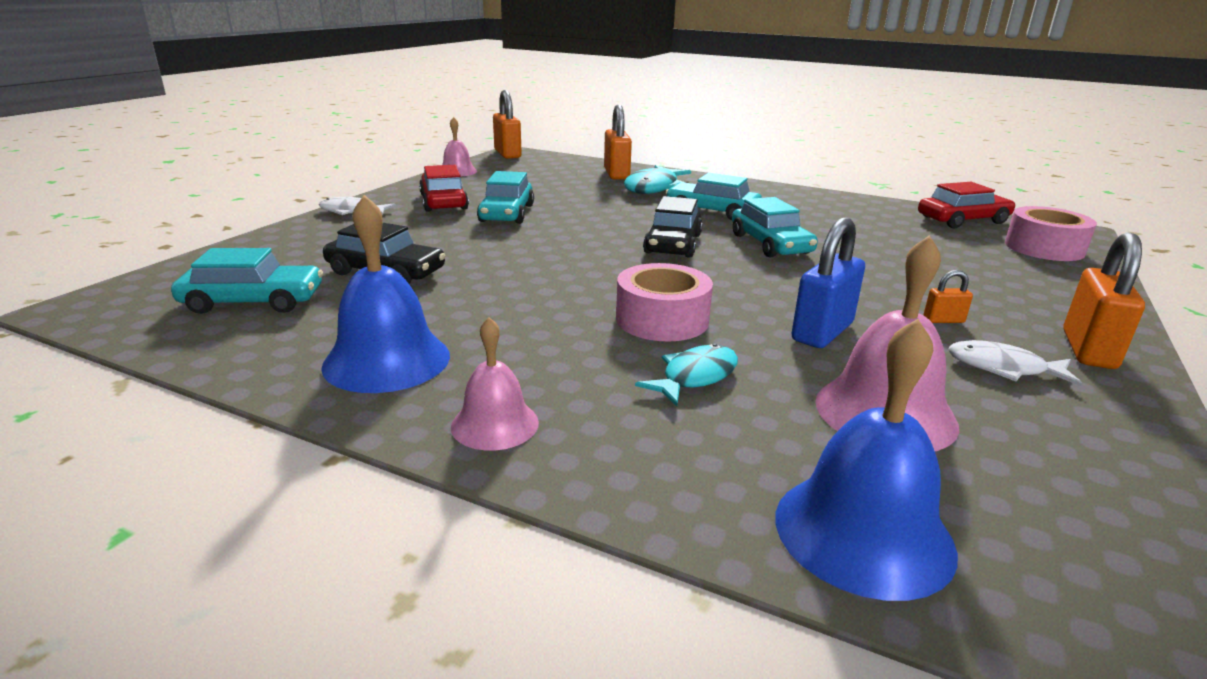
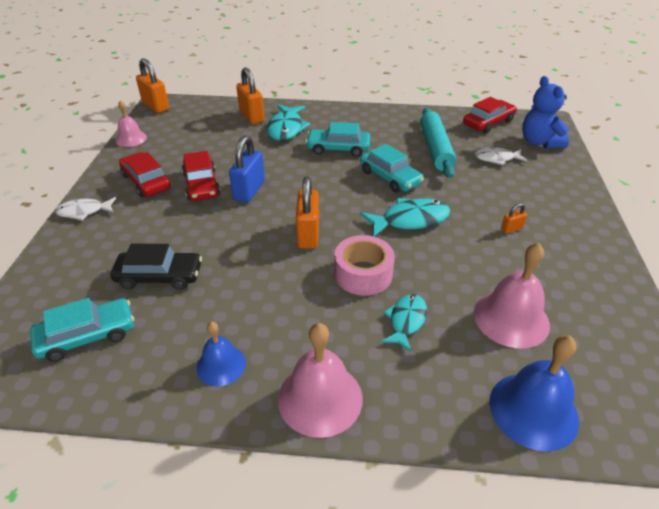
camera: 20 degrees left, 15 degrees up
(387, 360) = (221, 365): blue bell -> blue bell, size x0.61
(495, 424) = (320, 398): pink bell -> pink bell, size x1.64
(506, 213) = (201, 185): turquoise car -> red car
(673, 244) = (331, 193): black car -> none
(774, 284) = (410, 220): none -> turquoise fish
(822, 332) = (454, 259): blue padlock -> blue padlock (249, 191)
(860, 230) = (435, 149): none -> turquoise rolling pin
(1003, 368) = (552, 263): white fish -> white fish (496, 158)
(1044, 248) = (539, 142): pink tape -> blue teddy bear
(1088, 350) = (586, 234): orange padlock -> orange padlock (308, 234)

